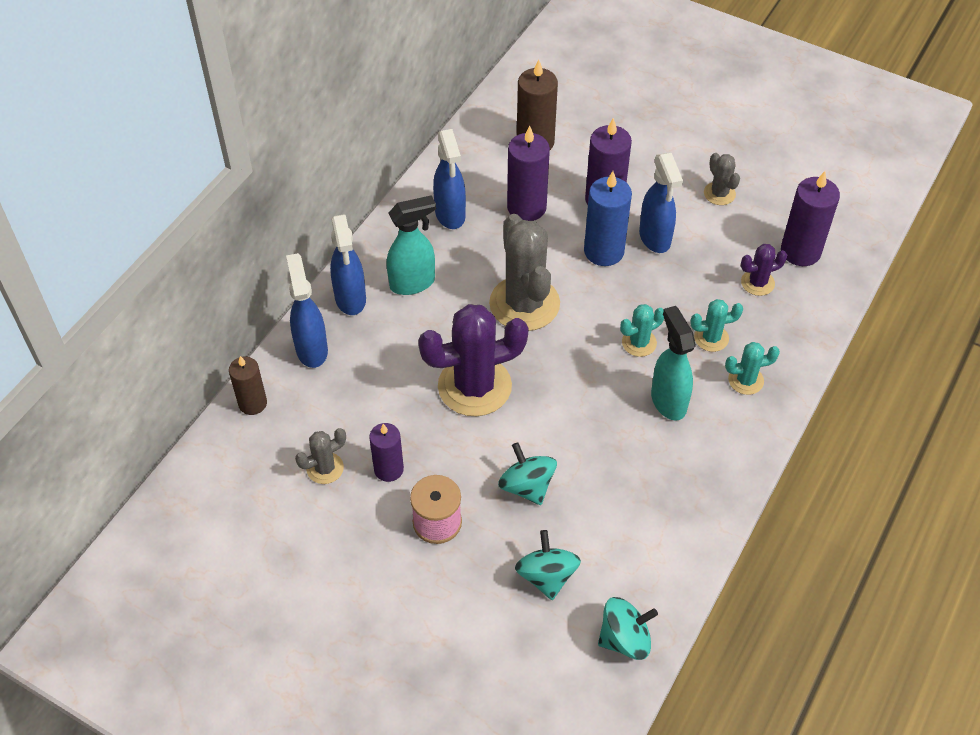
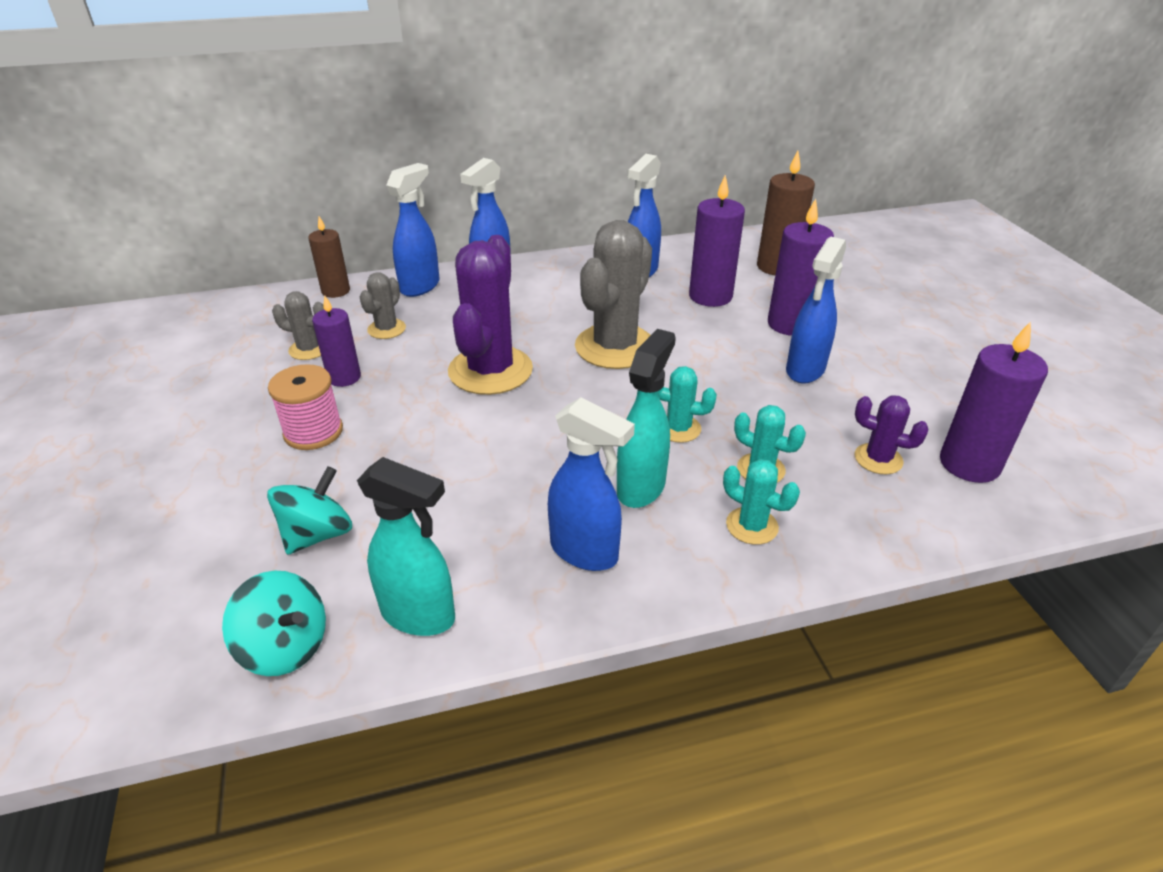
camera: 45 degrees right, 15 degrees down
(413, 283) = (549, 291): turquoise spray bottle -> turquoise spray bottle (419, 615)
(474, 386) = (490, 370): purple cactus -> purple cactus turned 75 degrees clockwise
(527, 486) = (416, 459): turquoise spinning top -> none
(604, 251) = (739, 353): blue candle -> none
(690, 465) = (585, 552): none -> blue spray bottle
(719, 193) = (922, 375): grey cactus -> grey cactus (386, 329)

